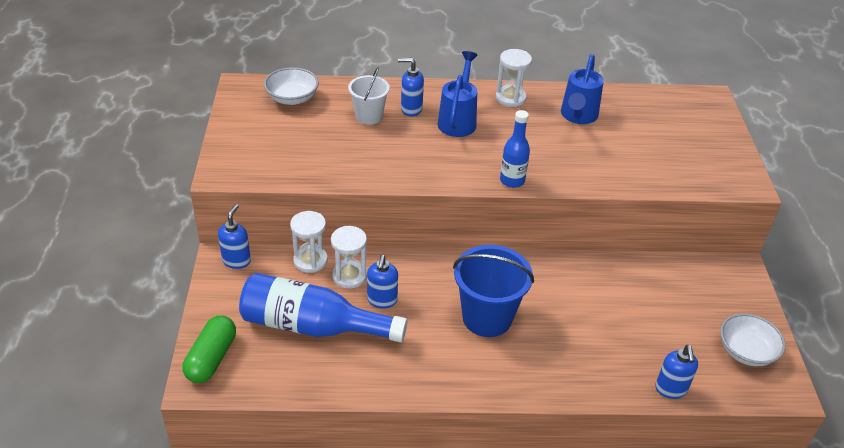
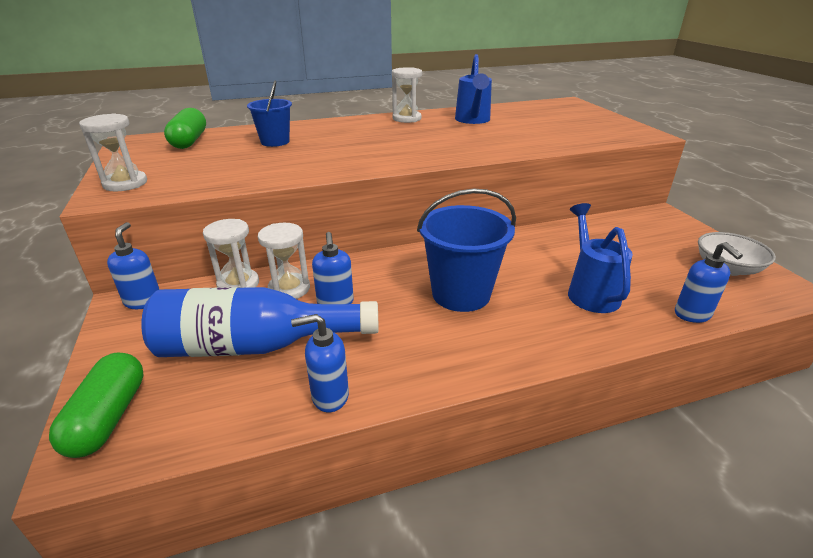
camera: 15 degrees left, 10 degrees down
(237, 157) = (125, 183): none -> white hourglass
(292, 98) = (189, 141): white bowl -> green capsule
(369, 116) = (275, 142): white bucket -> blue bucket
(411, 109) = (316, 133): blue soap dispenser -> blue soap dispenser (329, 396)
(458, 120) = (366, 134): blue watering can -> blue watering can (590, 291)
(512, 181) = (442, 159): blue bottle -> none

